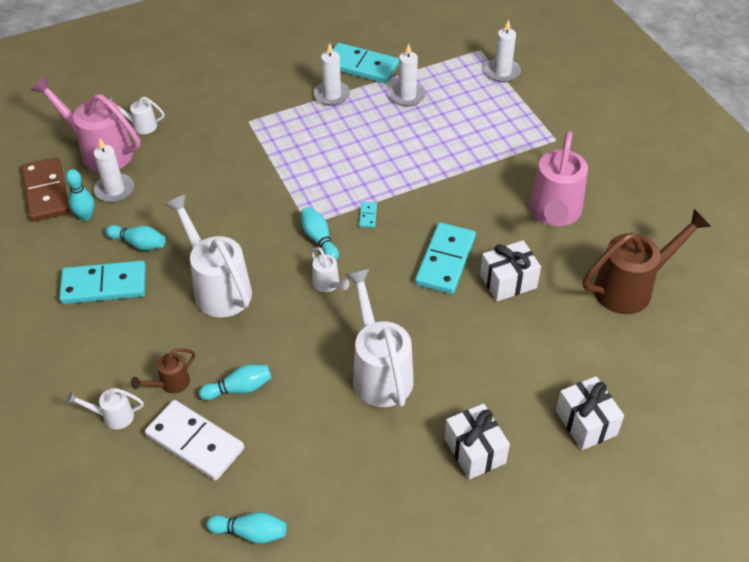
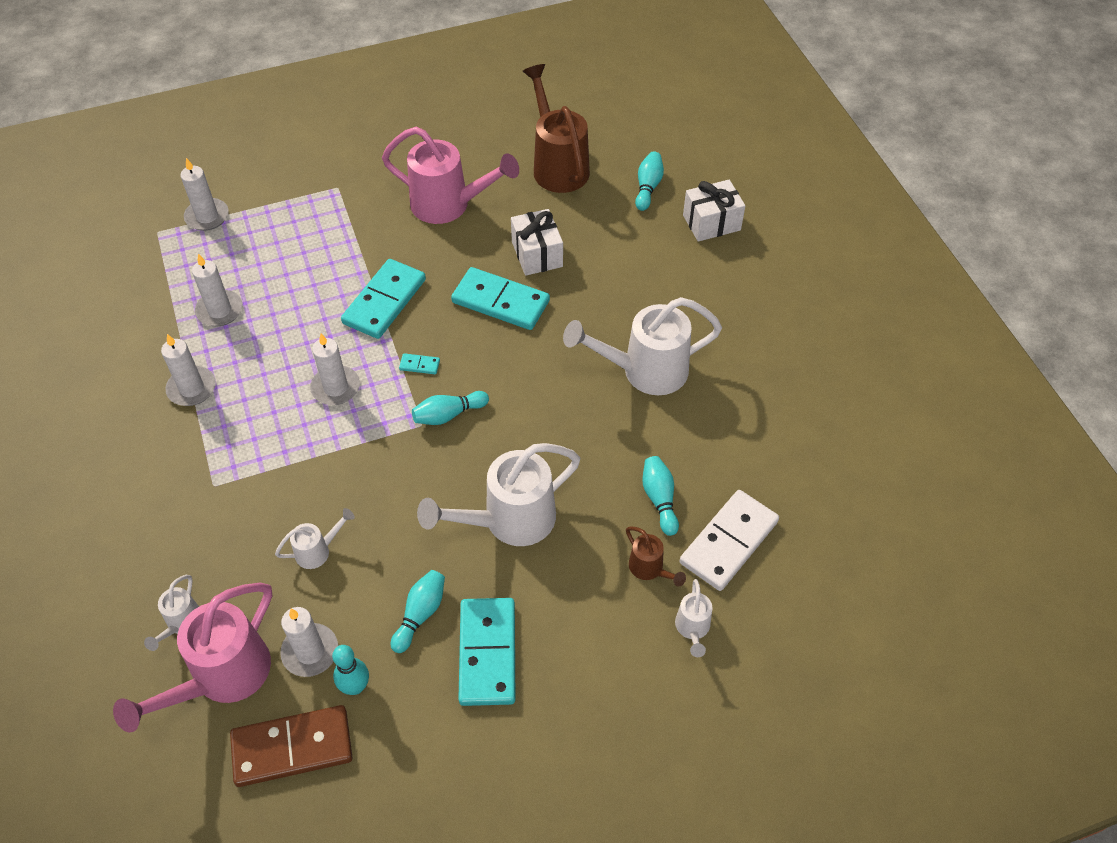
camera: 85 degrees left, 5 degrees up
(250, 533) = (835, 490): turquoise bowling pin -> turquoise bowling pin (648, 187)
(328, 285) = (520, 409): white watering can -> white watering can (318, 551)
(340, 170) = (335, 387): none -> white candle
(361, 66) = (144, 353): turquoise domino -> turquoise domino (384, 301)
(474, 451) = (741, 305): white gift -> none

